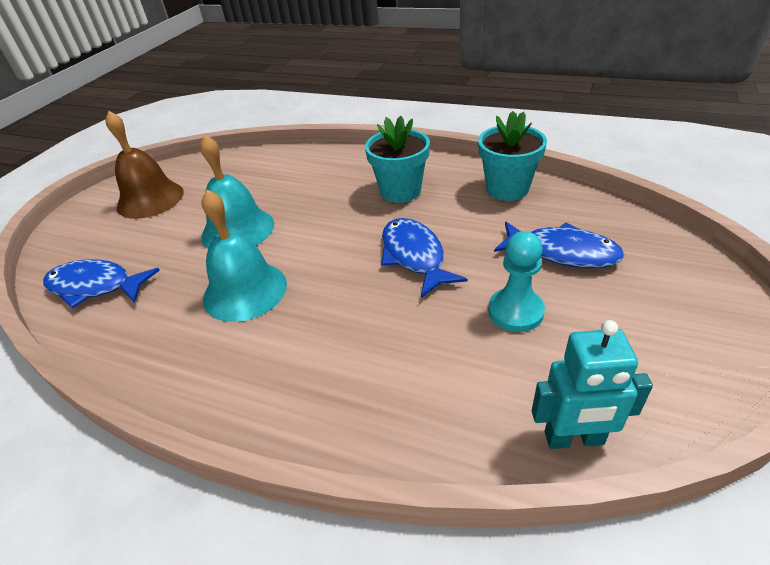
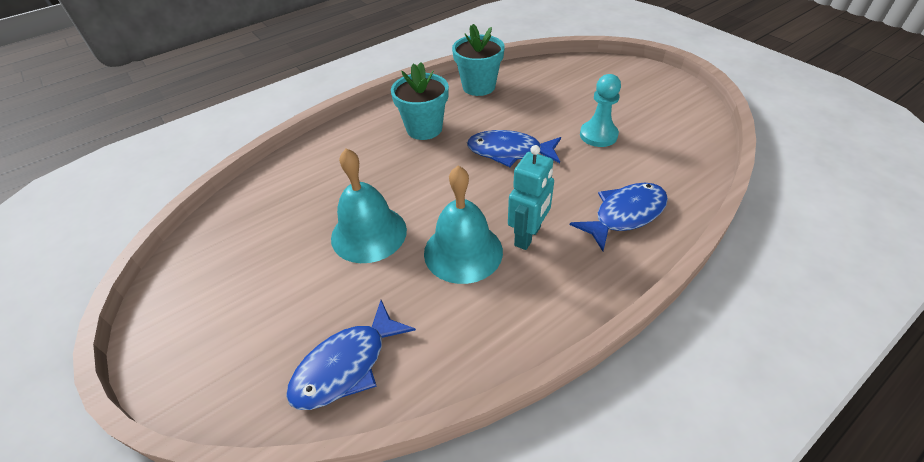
camera: 60 degrees left, 5 degrees up
(150, 199) = (226, 288): brown bell -> none
(563, 252) = (563, 97): blue fish -> blue fish (625, 214)
(574, 439) = (702, 158): turquoise robot -> turquoise robot (528, 236)

